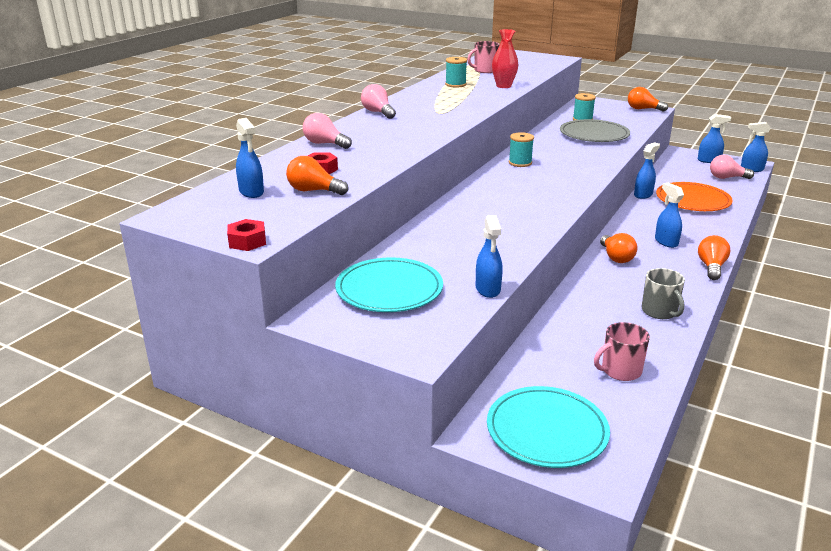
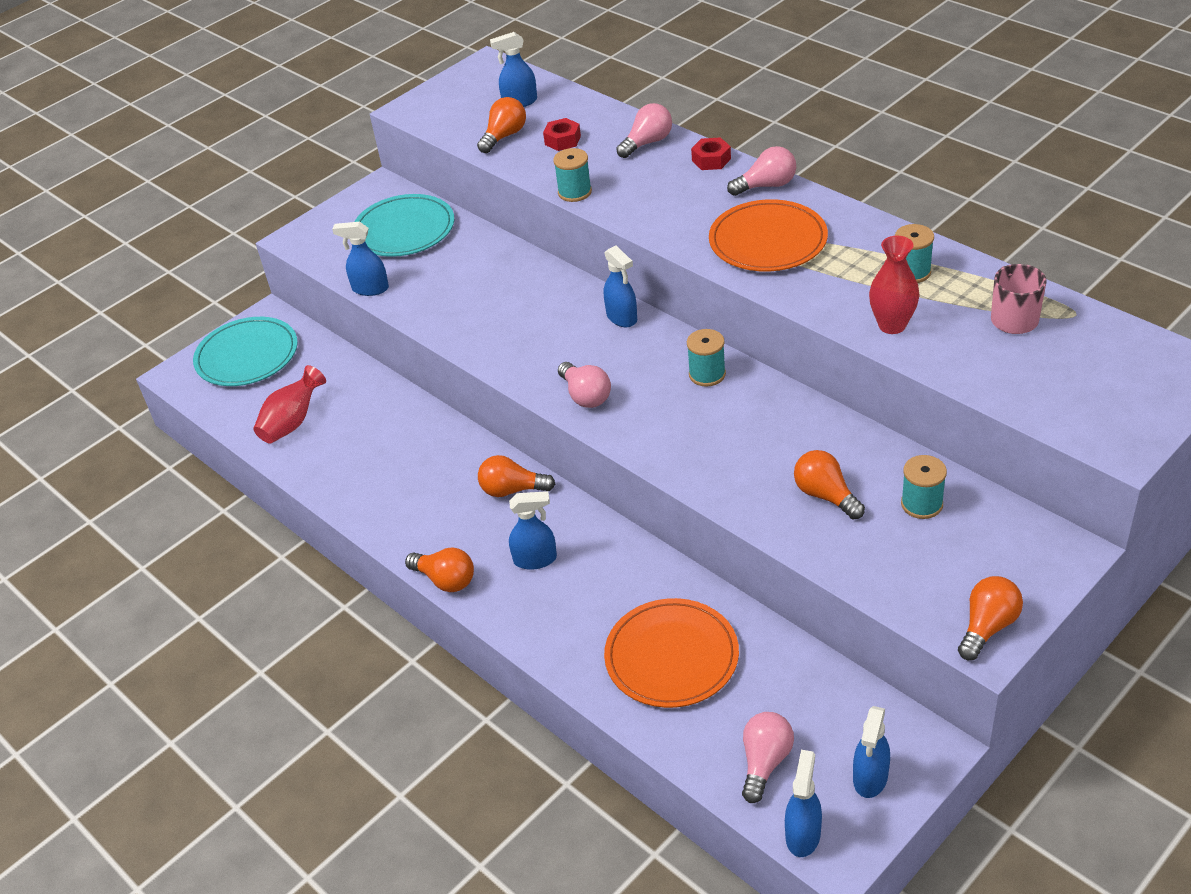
camera: 110 degrees right, 15 degrees up
(247, 241) = (410, 106): red nut -> red nut (711, 160)
(398, 158) = (574, 192): none -> turquoise spool
(439, 109) = (768, 241): none -> orange plate
(563, 191) = (585, 396): none -> pink light bulb
(594, 134) = (825, 495): grey plate -> orange light bulb
(620, 370) = (292, 422): pink mug -> red vase
(643, 195) = (714, 595): blue spray bottle -> blue spray bottle (622, 317)
(660, 311) = (372, 487): grey mug -> none

